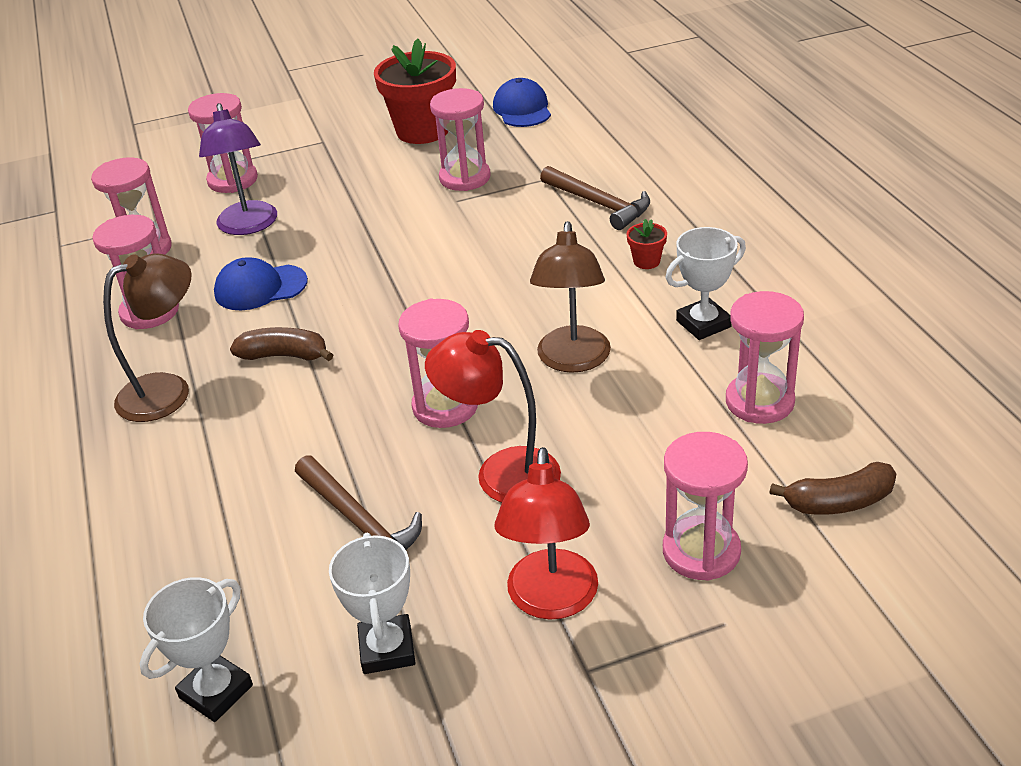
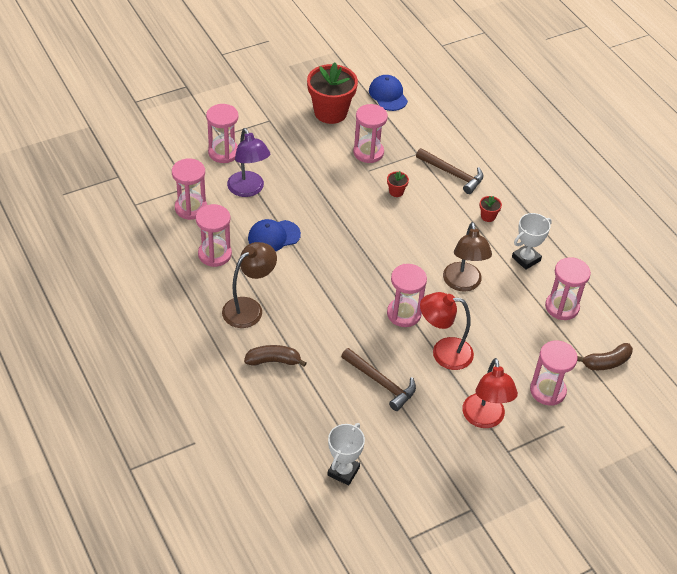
camera: 15 degrees left, 10 degrees up
(284, 355) = (305, 283): brown banana -> brown banana (273, 361)
(387, 649) = (415, 446): white trophy -> none
(493, 228) = (396, 192): none -> red flower pot

